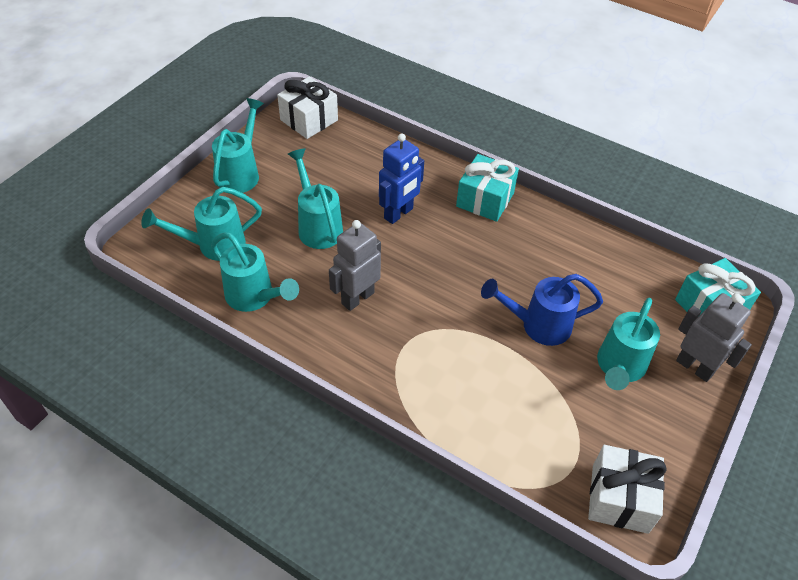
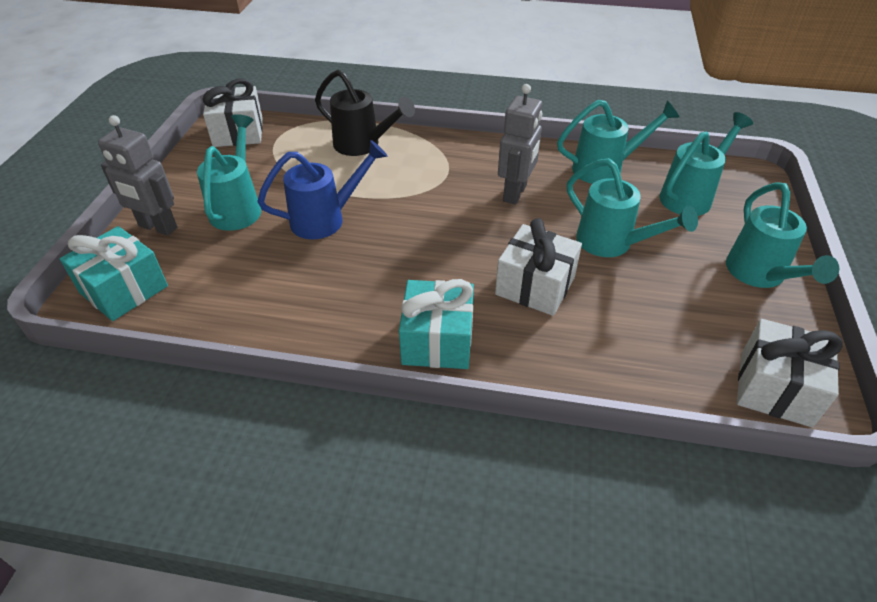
camera: 160 degrees right, 5 degrees down
(255, 298) = (605, 169): turquoise watering can -> turquoise watering can turned 150 degrees clockwise
(399, 214) = (535, 286): blue robot -> white gift
(475, 417) = (363, 145): none -> black watering can

